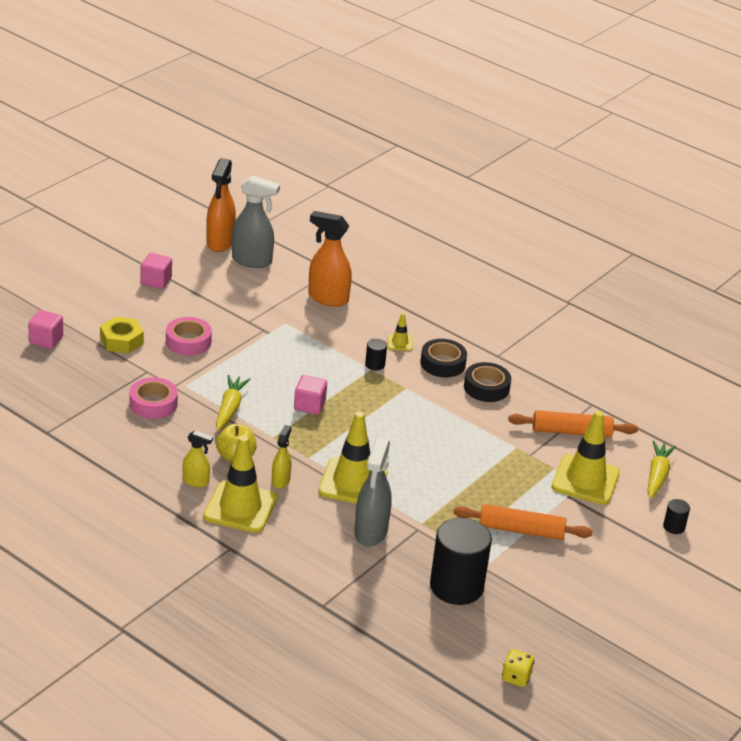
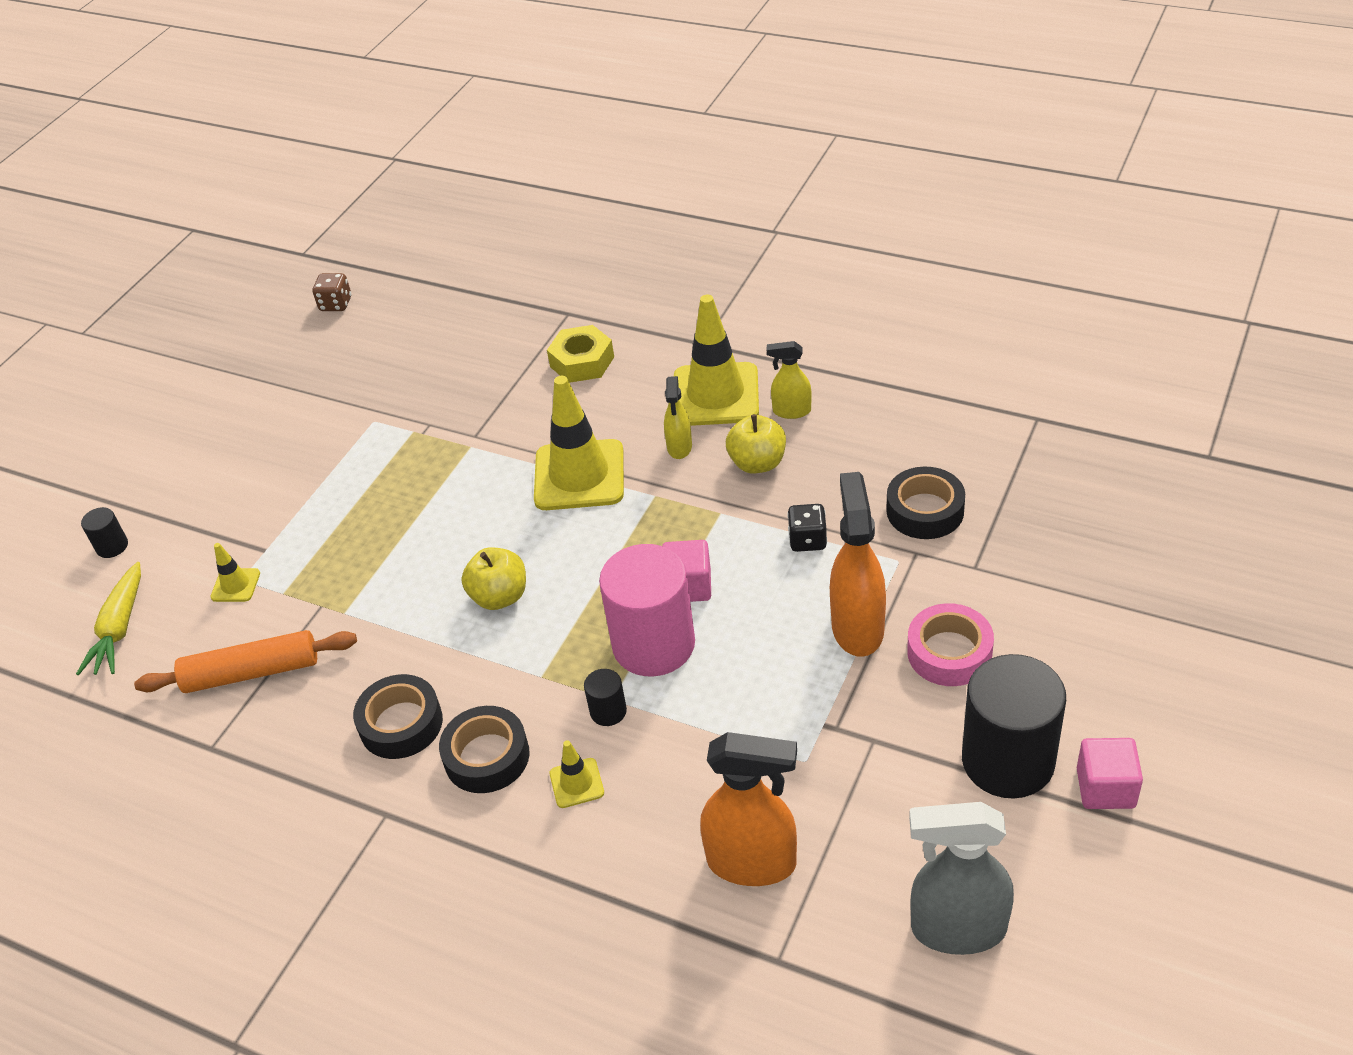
camera: 175 degrees right, 10 degrees up
(46, 340) = (1178, 575): pink cube -> none
(121, 341) = (1059, 616): yellow nut -> yellow nut (582, 362)
(153, 404) = (925, 511): pink tape -> black tape
(220, 242) = (1058, 968): orange spray bottle -> orange spray bottle (857, 627)
(230, 408) = (807, 540): yellow carrot -> black dice
(340, 385) = (653, 644): none -> pink cylinder
(370, 532) = (535, 413): grey spray bottle -> none
(421, 430) = (499, 596): none -> yellow apple
(456, 586) = (413, 379): black cylinder -> black cylinder (1008, 761)
(516, 677) = (336, 304): yellow dice -> brown dice
(521, 530) = (333, 475): orange rolling pin -> none
(585, 480) = (235, 585): yellow traffic cone -> yellow traffic cone, size x0.45

